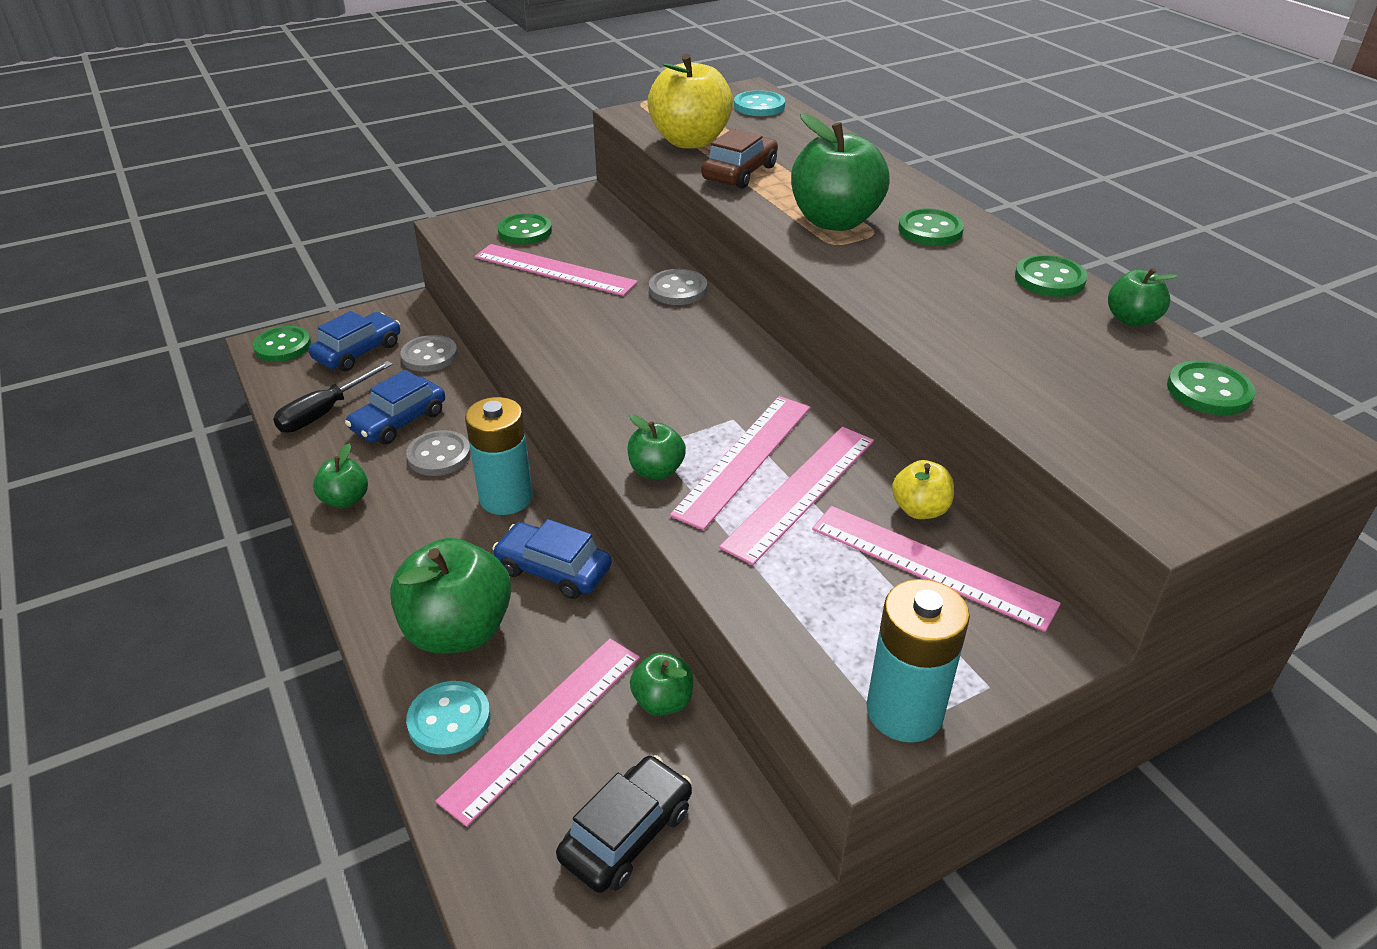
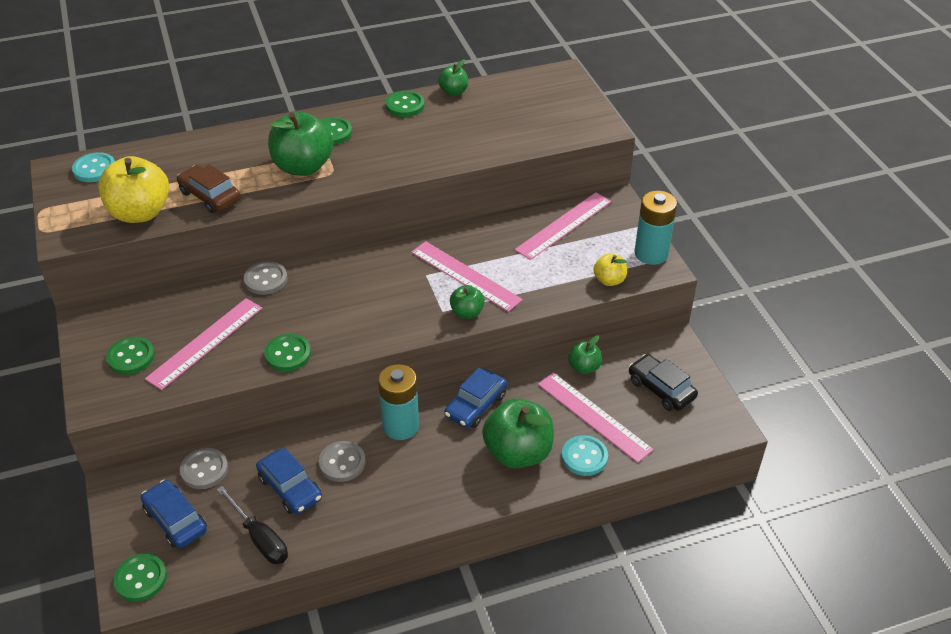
camera: 80 degrees left, 5 degrees up
(345, 500) = (377, 517): green apple -> none
(800, 491) = (499, 259): pink ruler -> none
(920, 509) = (523, 220): yellow apple -> yellow apple (609, 280)
(1208, 391) = (520, 89): green button -> green button (288, 354)

